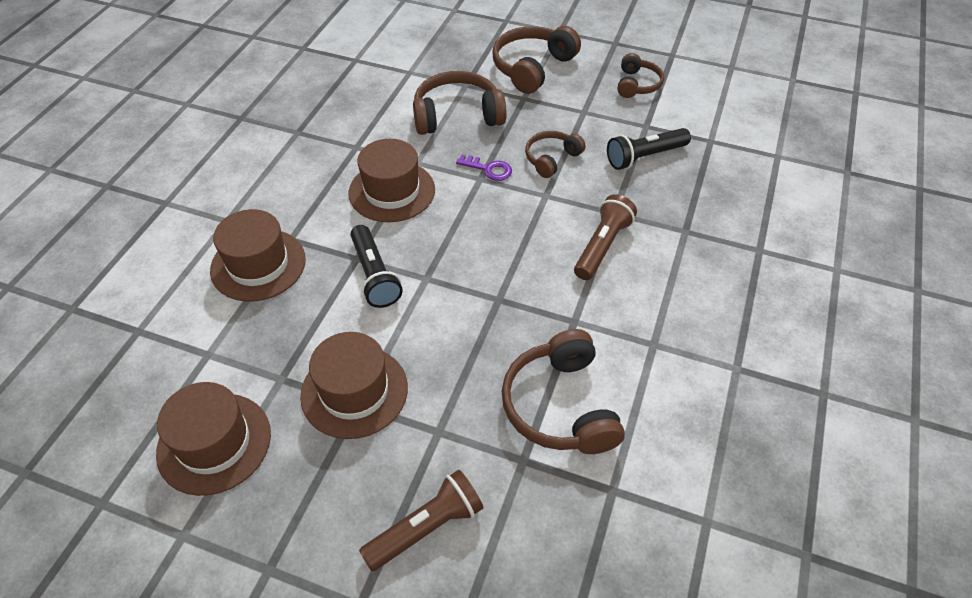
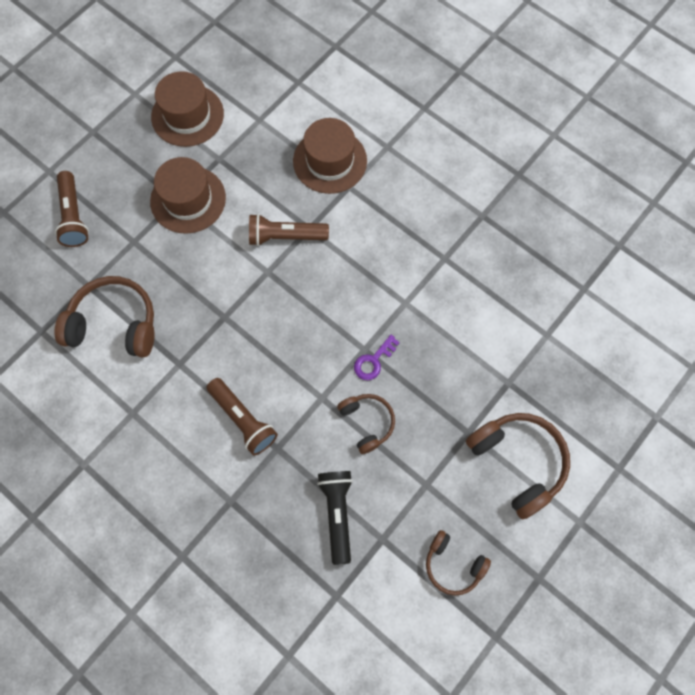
camera: 110 degrees right, 20 degrees up
(374, 275) = (285, 236): black flashlight -> brown flashlight
(392, 191) = (375, 273): brown hat -> none
(457, 115) = (460, 358): brown headphones -> none

